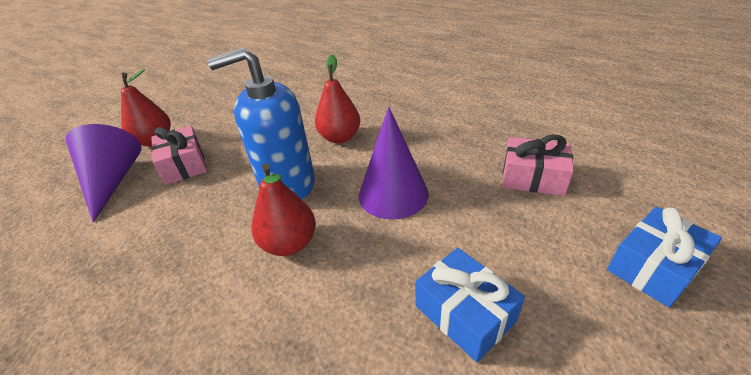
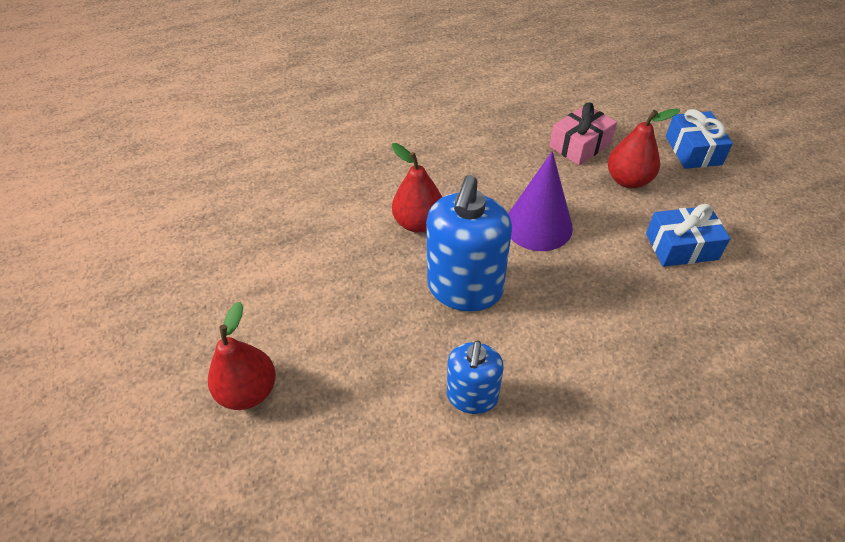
camera: 60 degrees left, 10 degrees up
(113, 181) = (312, 452): purple cone -> none
(177, 231) = (472, 396): none -> blue soap dispenser
(184, 165) = (344, 369): pink gift -> none
(290, 243) = (552, 314): red pear -> red pear (628, 180)

